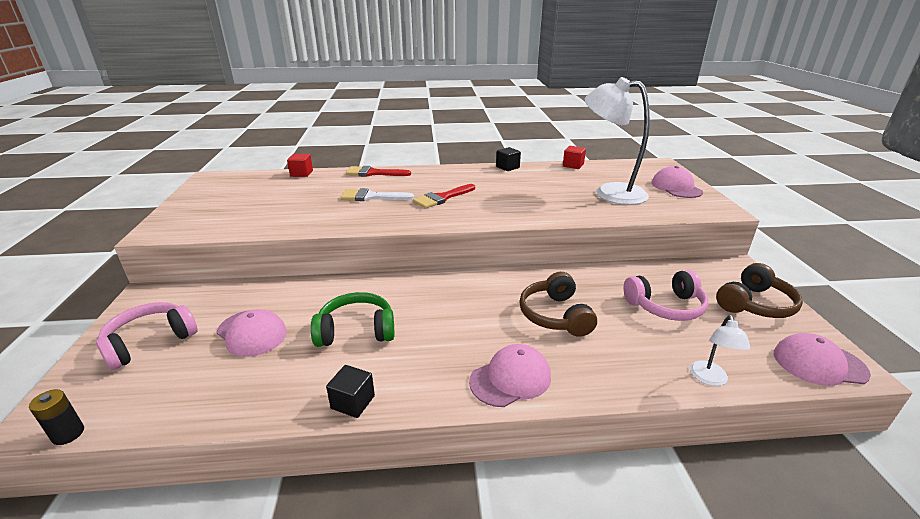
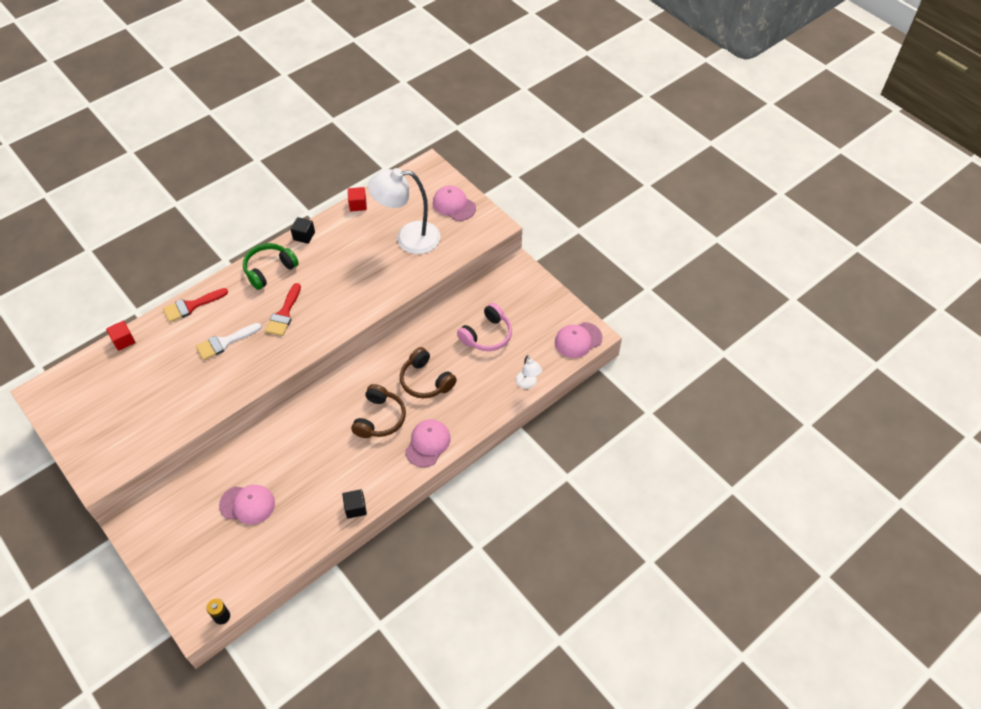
camera: 35 degrees left, 25 degrees up
(150, 342) = (188, 549): pink headphones -> none
(356, 330) = (313, 463): green headphones -> green headphones (269, 270)
(754, 304) = (537, 304): brown headphones -> brown headphones (380, 418)

